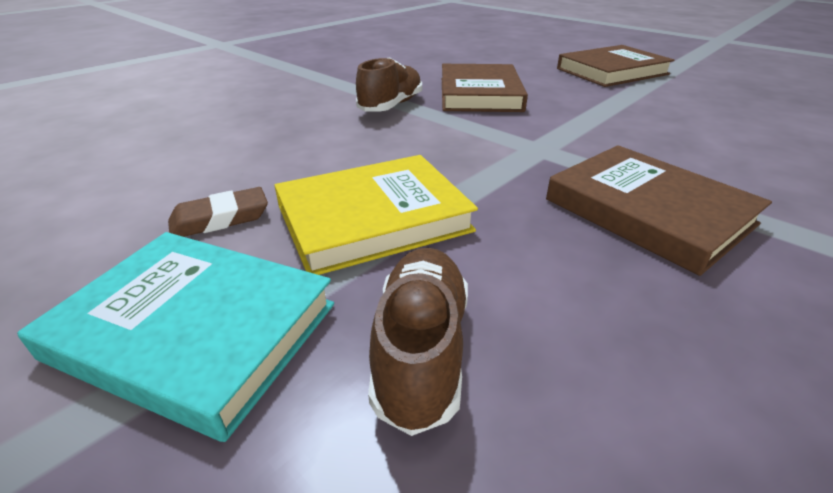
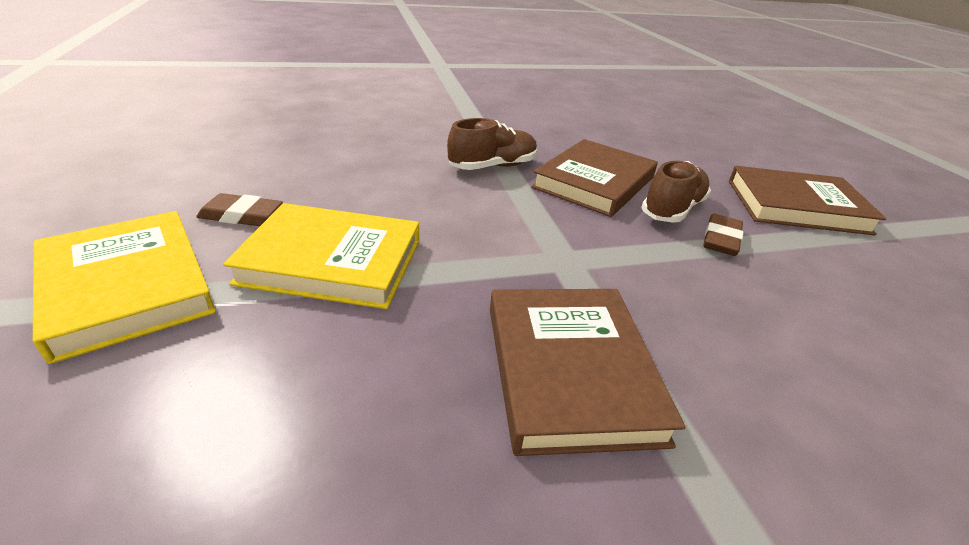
camera: 30 degrees right, 0 degrees up
(195, 330) = (127, 287): turquoise book -> yellow book
(421, 350) = (216, 376): brown shoe -> brown shoe (672, 209)
(604, 103) = (721, 239): none -> brown eraser

